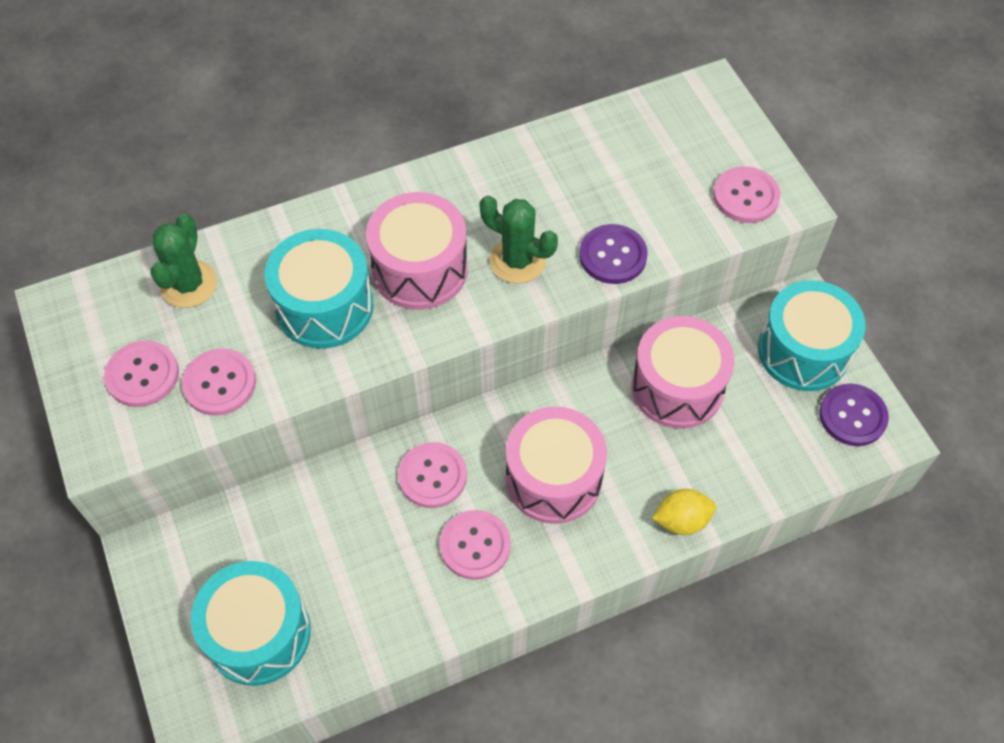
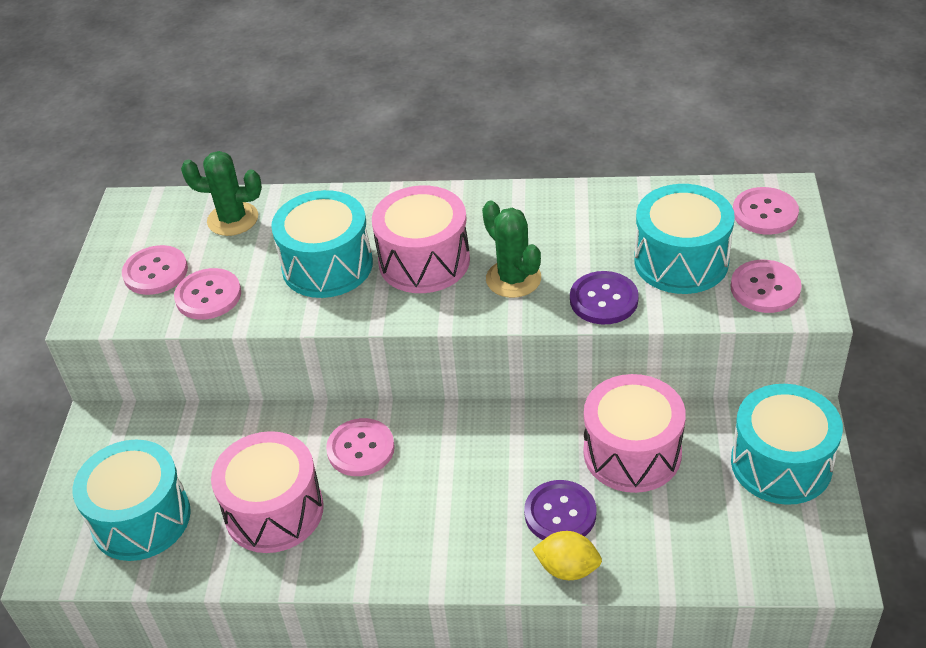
camera: 30 degrees right, 15 degrees down
(188, 284) = (233, 219): green cactus -> green cactus turned 60 degrees clockwise
(475, 545) = (362, 518): pink button -> pink button (765, 213)
(553, 478) = (467, 489): pink drum -> pink drum (274, 511)
(659, 191) = (681, 261): none -> turquoise drum
(852, 416) = (802, 539): purple button -> purple button (560, 513)

